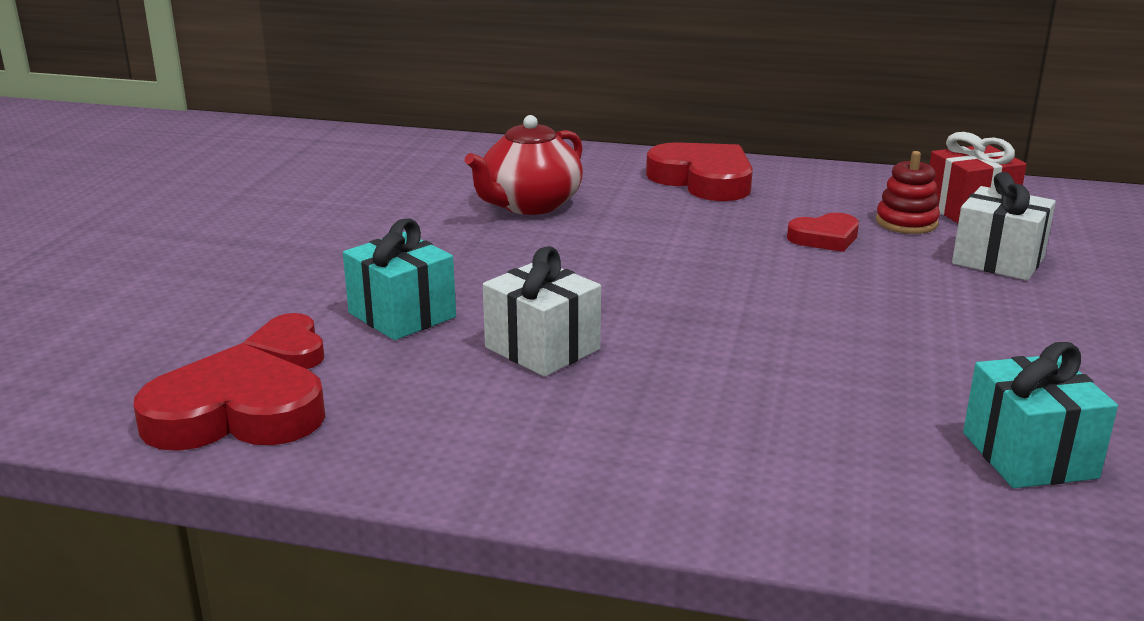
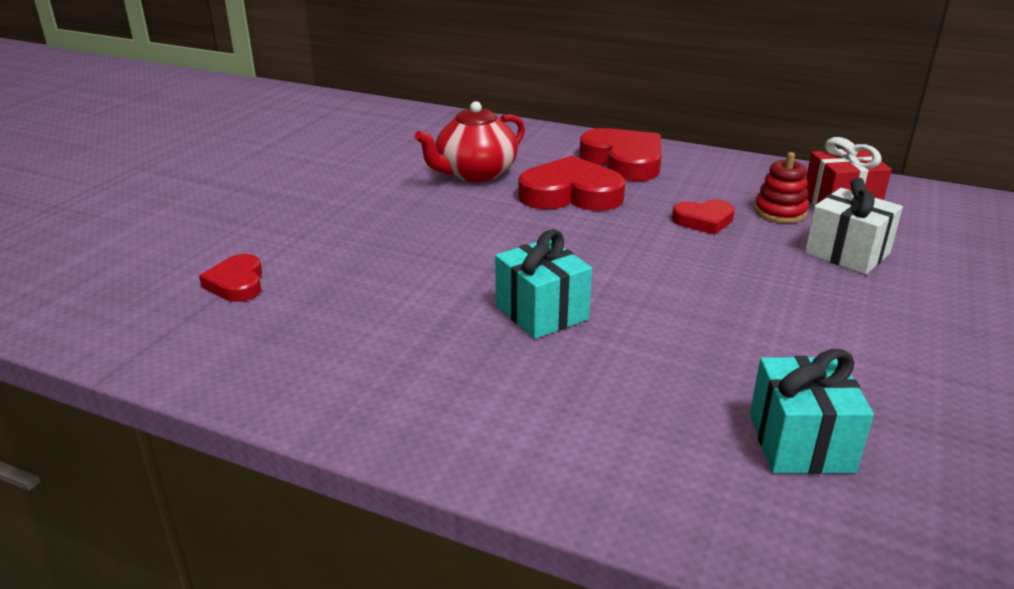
camera: 10 degrees right, 5 degrees up
(235, 414) = (173, 335): red heart -> red heart (571, 194)
(402, 315) = (335, 261): turquoise gift -> turquoise gift (541, 312)
(542, 348) = (430, 300): white gift -> none

